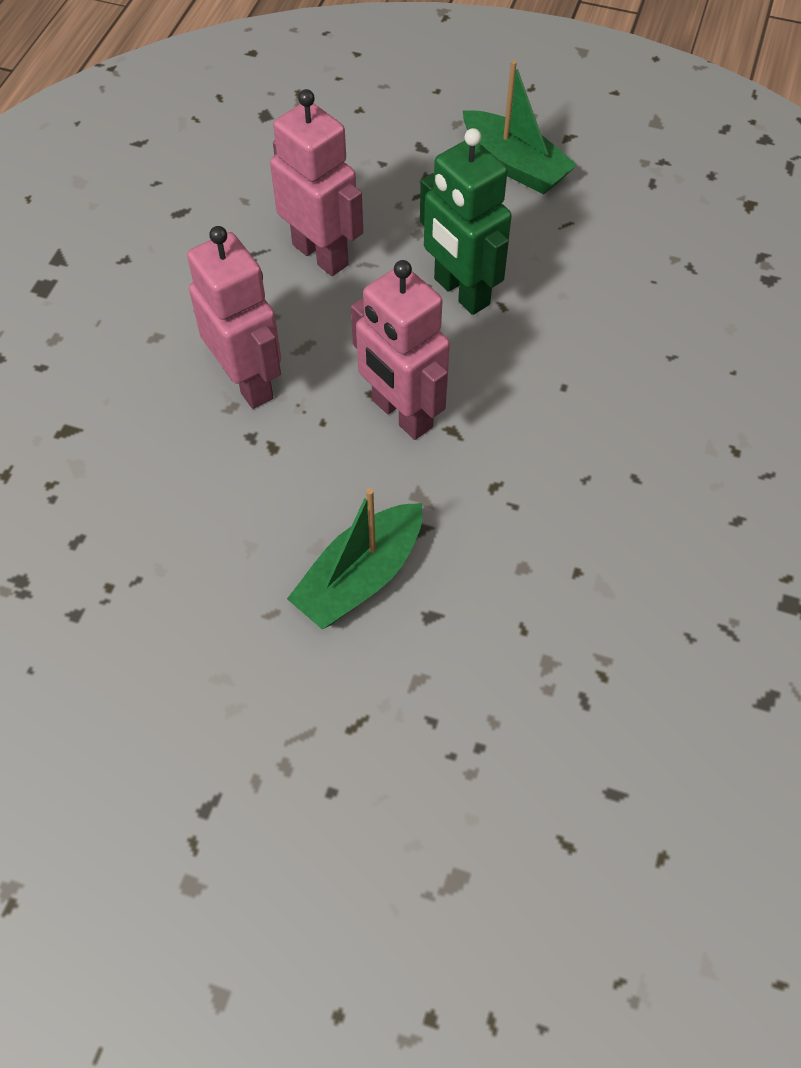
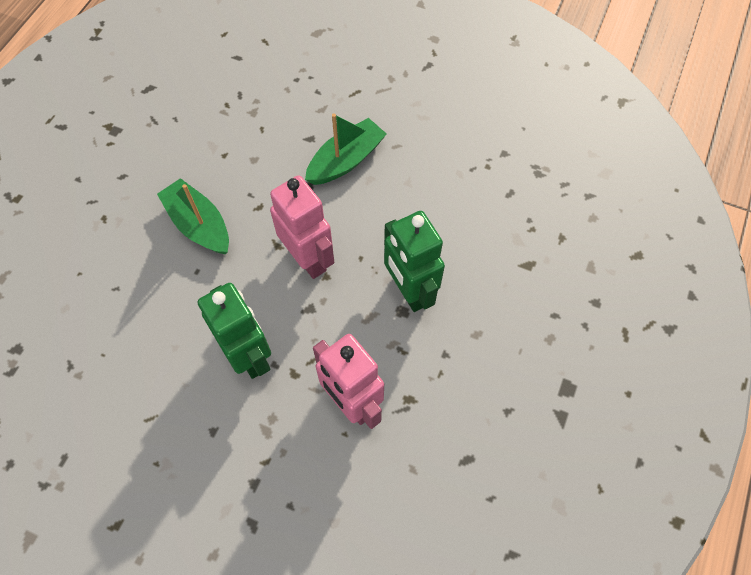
camera: 175 degrees left, 5 degrees up
(248, 382) = (409, 291): pink robot -> green robot
(515, 165) = (174, 491): green boat -> green boat (199, 225)

